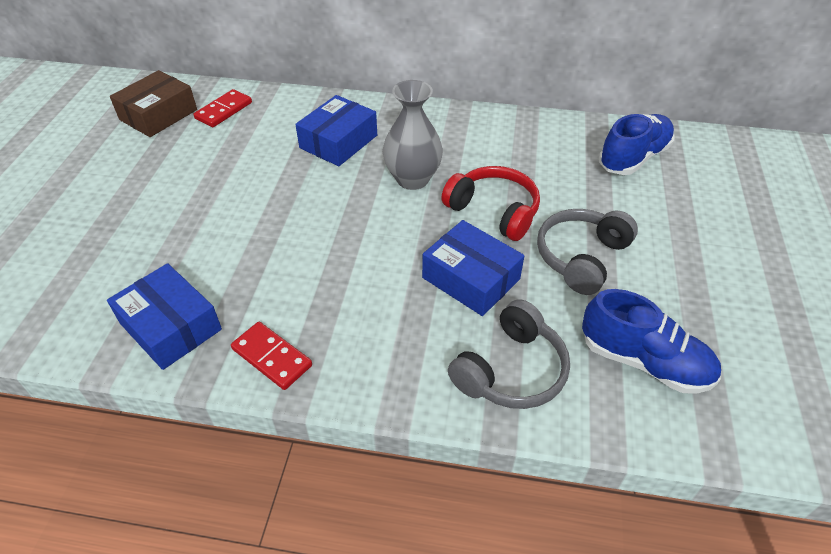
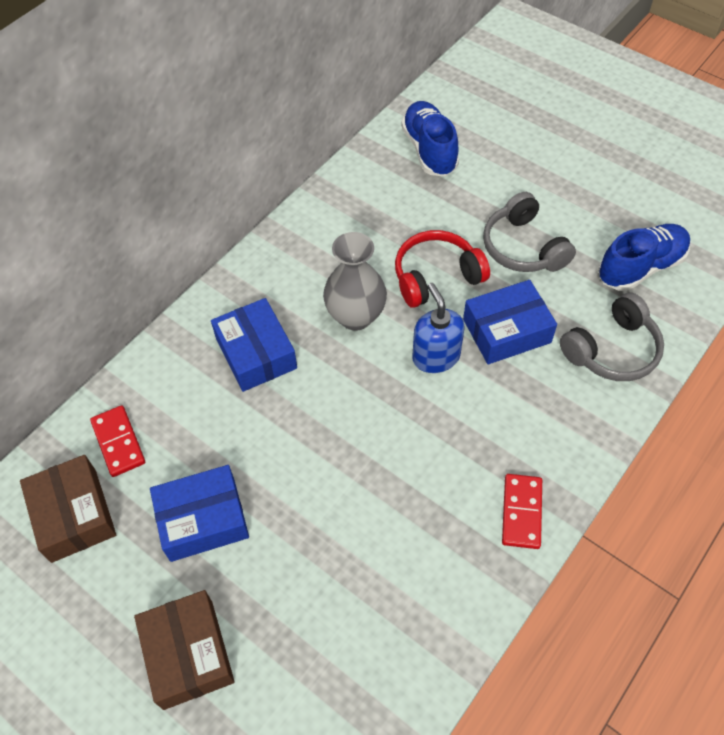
camera: 60 degrees left, 10 degrees up
(68, 203) = (188, 654): none -> brown box
(171, 326) = (443, 587): blue box -> blue box (203, 519)
(271, 357) = (522, 512): red domino -> red domino turned 60 degrees counterclockwise
(406, 240) = (435, 356): none -> blue soap dispenser
(511, 370) = (612, 350): grey headphones -> grey headphones turned 75 degrees clockwise

